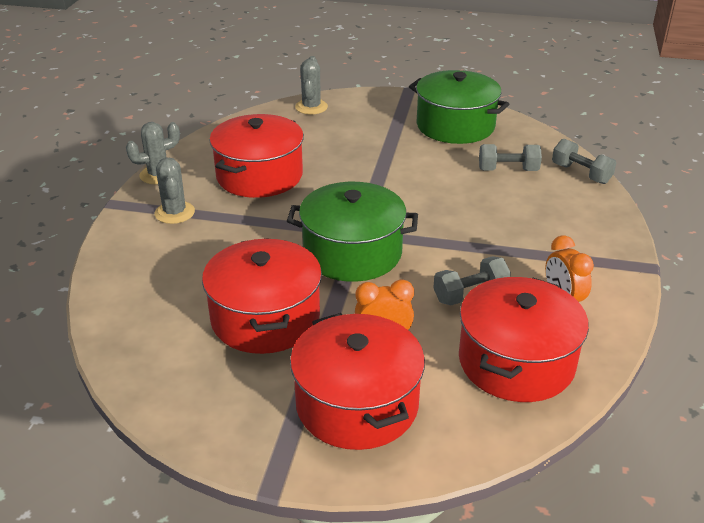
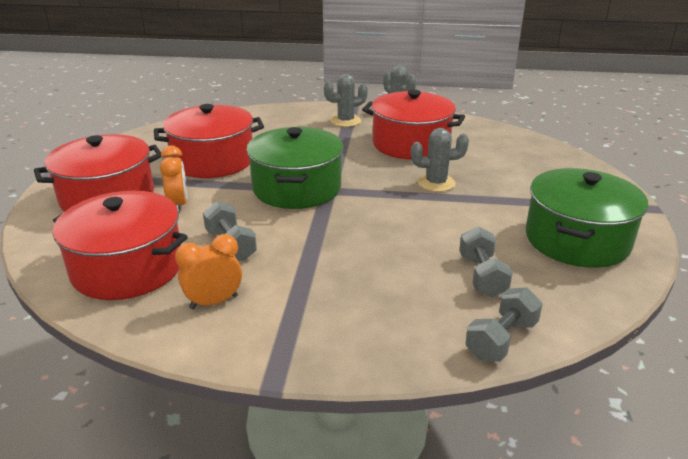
camera: 85 degrees right, 5 degrees down
(311, 107) = (557, 157): grey cactus -> grey cactus (436, 183)

